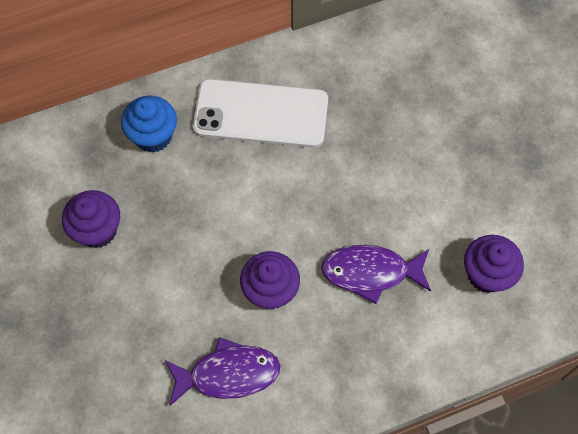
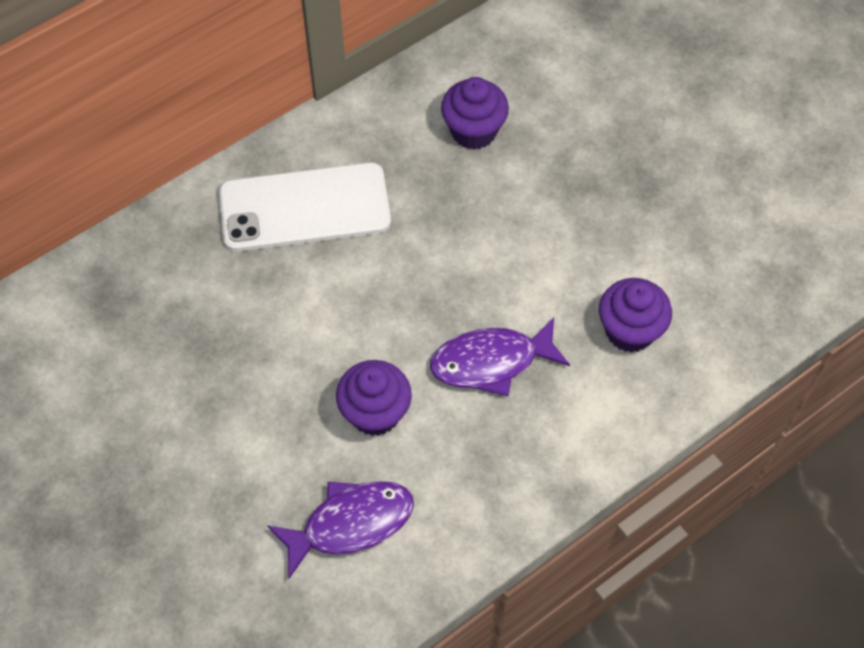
camera: 15 degrees left, 5 degrees down
(97, 230) = (137, 393): purple cupcake -> purple cupcake (473, 131)
(153, 136) = (177, 264): blue cupcake -> none

